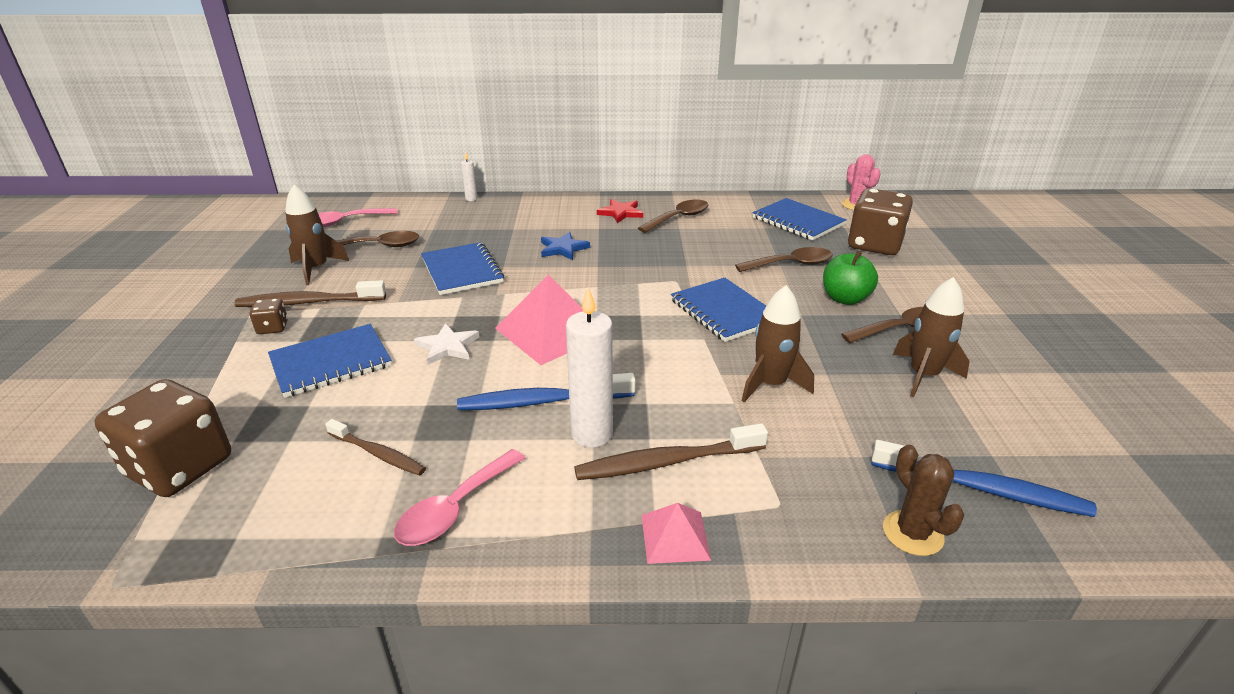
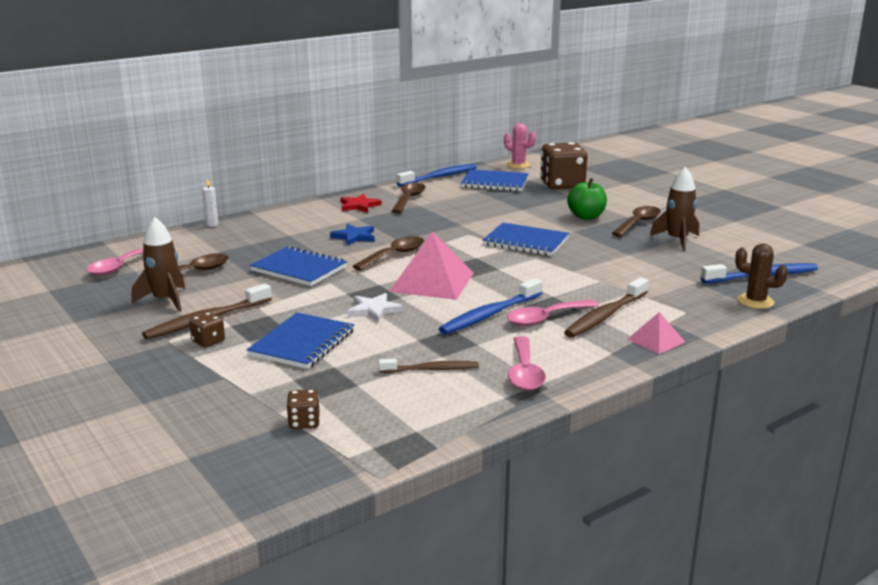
camera: 35 degrees left, 10 degrees down
(180, 467) = (304, 422): brown dice -> brown dice, size x0.45
(592, 434) = (545, 319): white candle -> pink spoon
(747, 199) = (439, 177): none -> blue toothbrush
(771, 384) = (607, 267): brown rocket -> none
(791, 264) = (528, 207): brown spoon -> brown spoon (394, 255)

